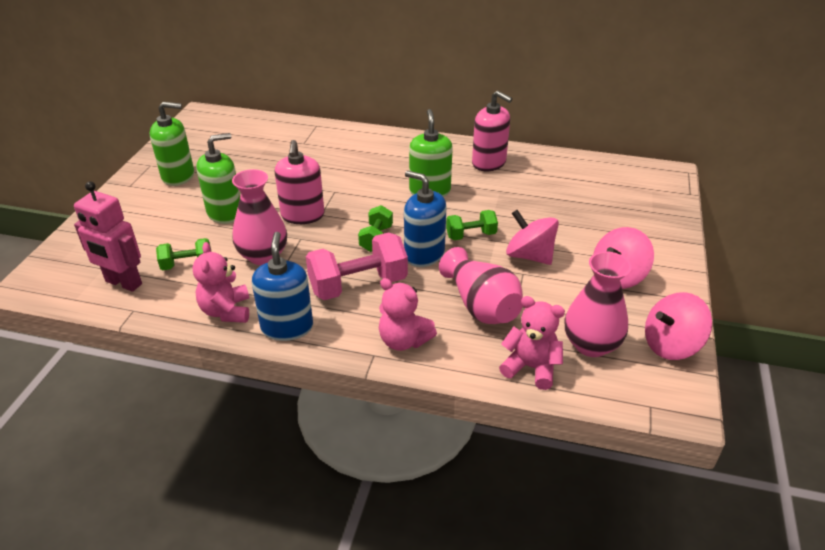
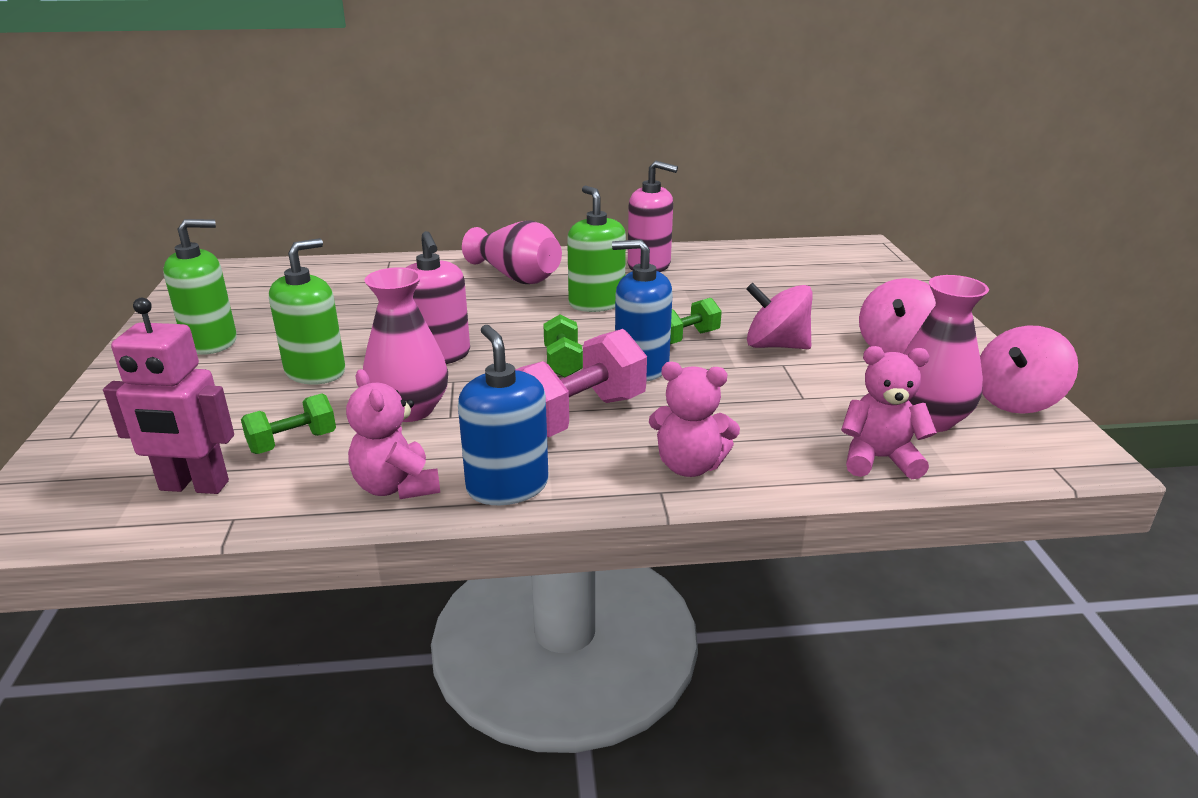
camera: 20 degrees left, 10 degrees down
(481, 305) = (760, 407): pink vase -> pink vase (516, 276)

